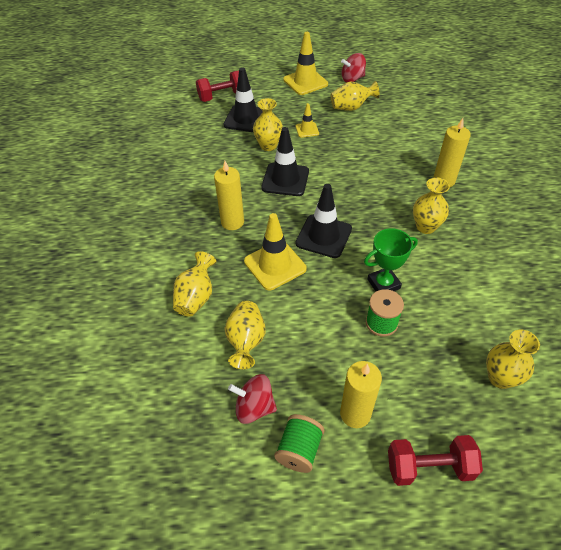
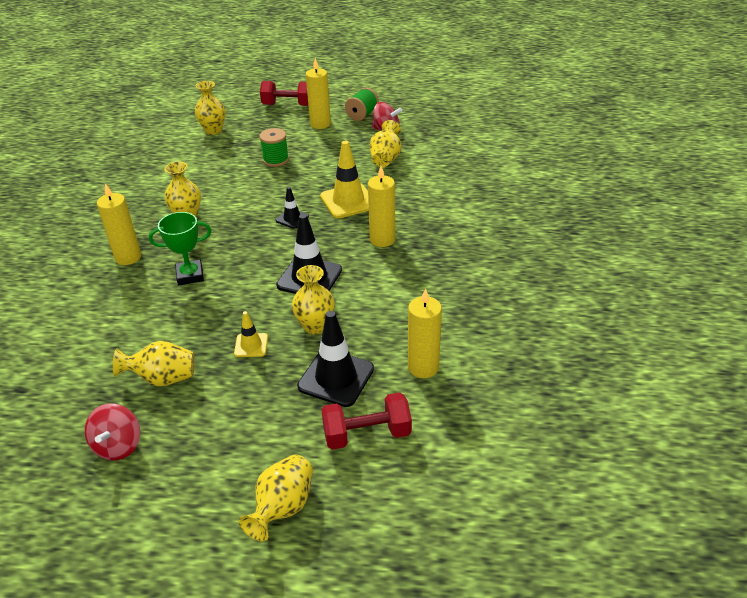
camera: 170 degrees left, 10 degrees down
(192, 130) = (423, 367): none -> yellow candle
(196, 297) = (424, 186): yellow vase -> yellow vase (283, 507)
(305, 82) = (206, 450): yellow traffic cone -> none
(323, 236) = (292, 218): black traffic cone -> black traffic cone, size x0.54
(352, 79) = (118, 445): red spinning top -> red spinning top turned 105 degrees clockwise
(383, 284) = (258, 181): green trophy -> green trophy (190, 275)

